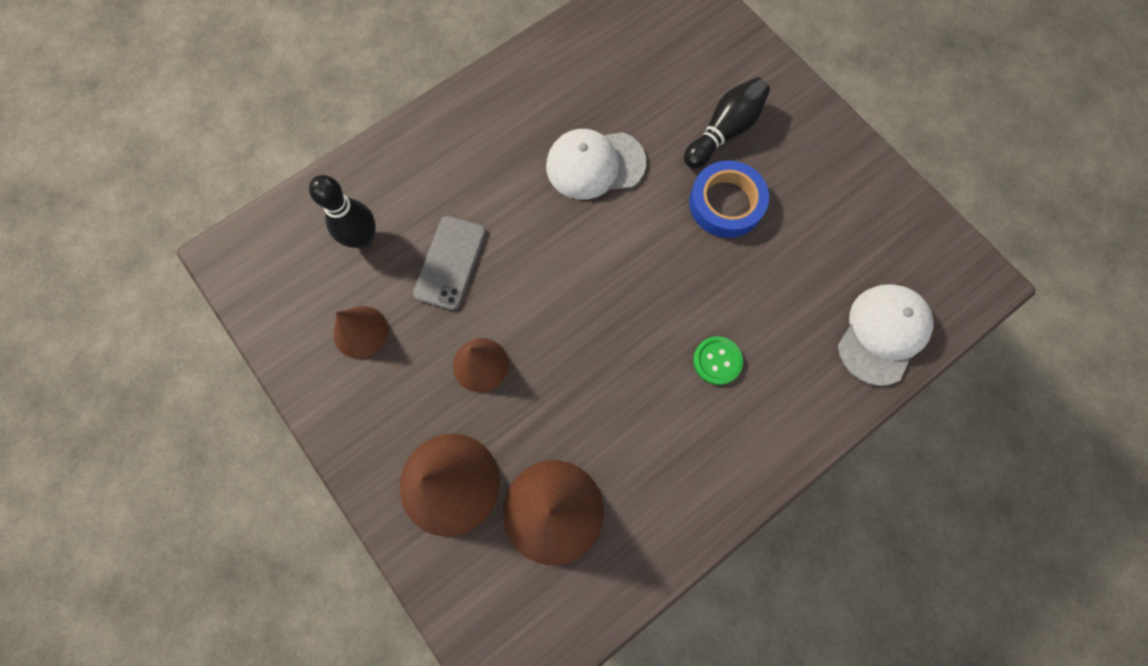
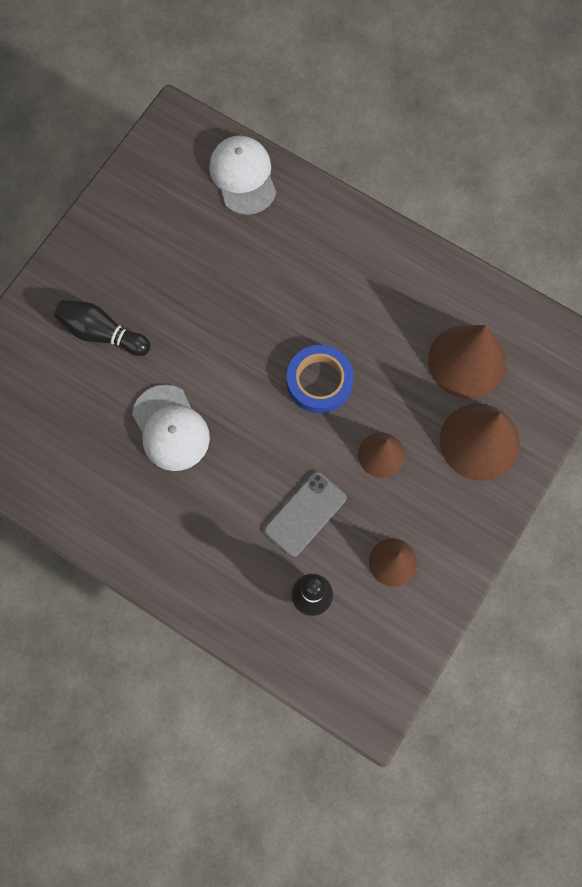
camera: 110 degrees left, 0 degrees up
(450, 263) = (305, 514): grey phone -> grey phone turned 45 degrees counterclockwise
(717, 361) = (309, 283): green button -> none
(726, 203) = (171, 313): blue tape -> blue tape (319, 381)
(882, 334) = (243, 176): white cap -> white cap turned 60 degrees clockwise

